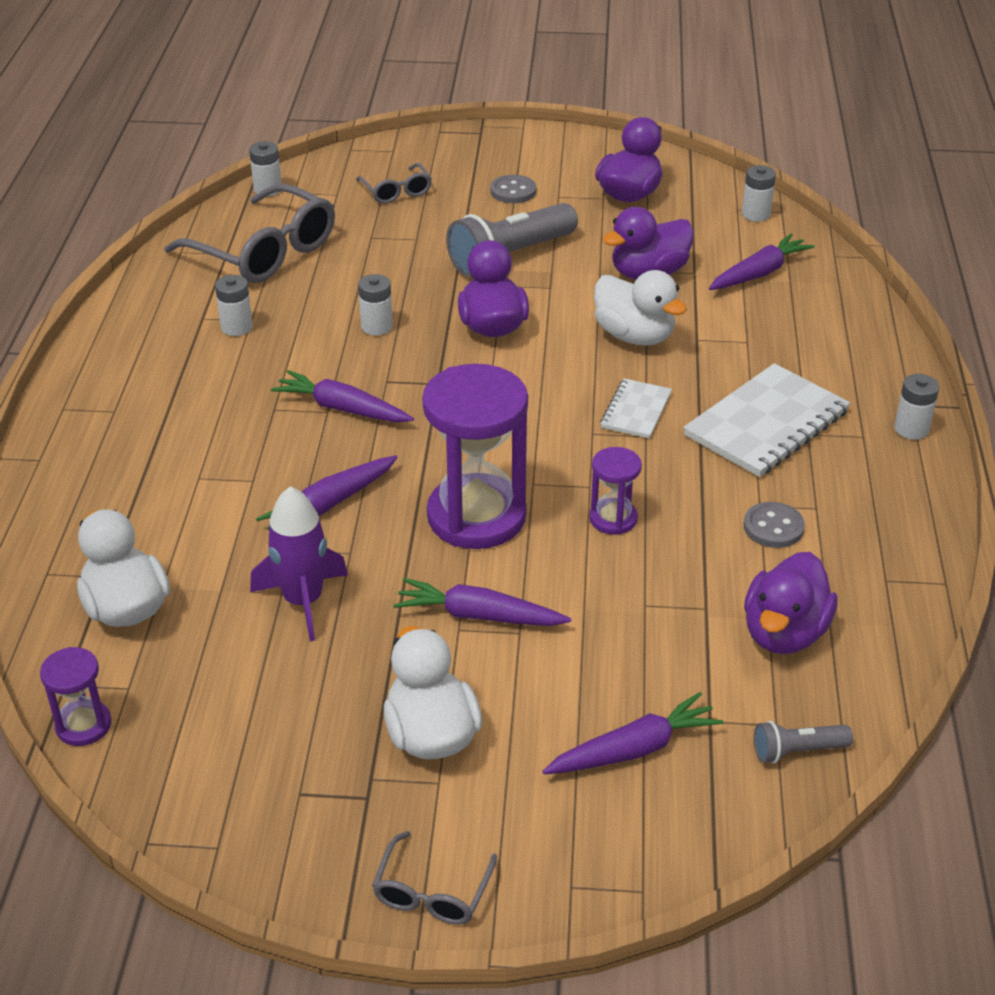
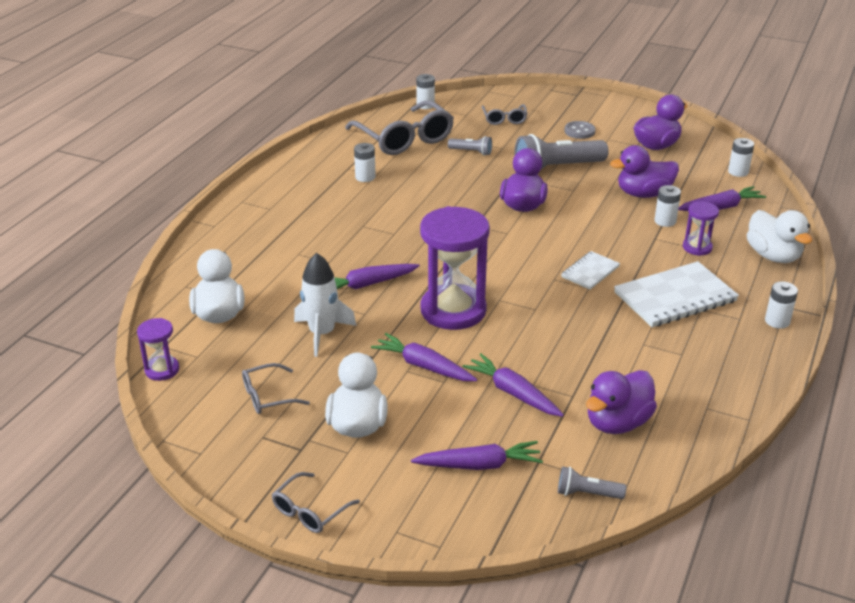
camera: 20 degrees right, 5 degrees down
(274, 725) = (268, 396): none -> grey glasses
(303, 601) = (322, 334): purple rocket -> white rocket
(342, 408) = (403, 233): purple carrot -> purple carrot (512, 393)
(375, 254) = (471, 152): none -> grey flashlight
(376, 326) = (450, 192): white battery -> white battery (665, 221)
(613, 519) = (540, 331): purple hourglass -> purple hourglass (697, 247)
(634, 336) = (613, 228): white duck -> white duck (773, 256)
(773, 527) = (645, 359): grey button -> none

